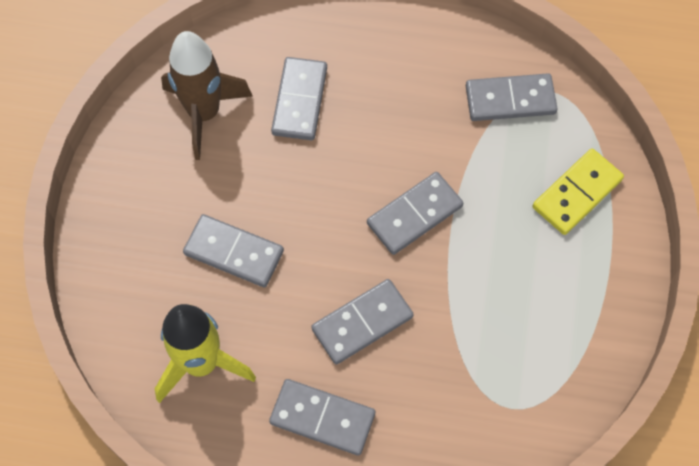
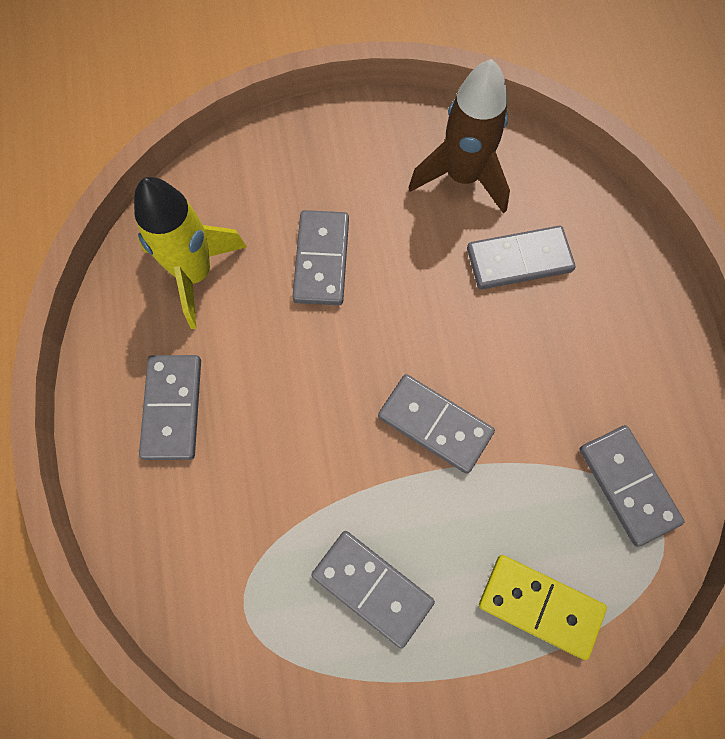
camera: 70 degrees right, 5 degrees up
(362, 322) = (289, 412): grey domino -> grey domino (372, 588)

